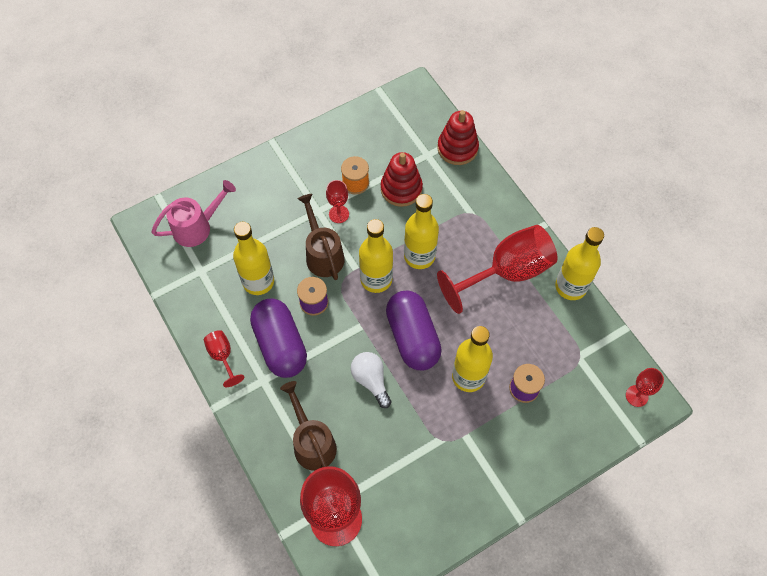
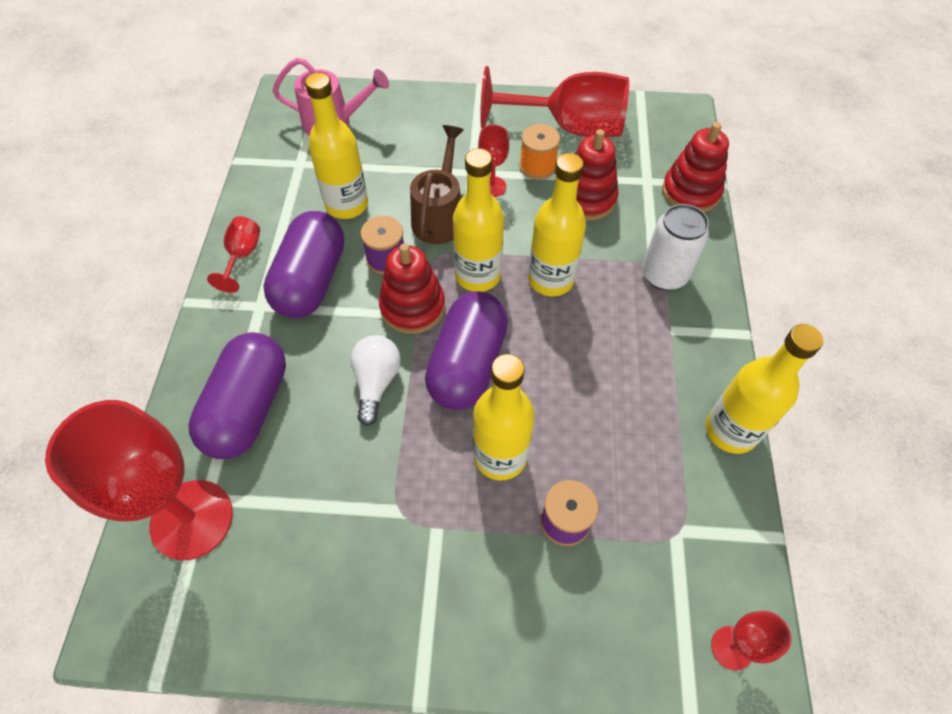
camera: 35 degrees right, 5 degrees down
(312, 442) = (248, 408): brown watering can -> purple capsule
(354, 323) = (412, 307): none -> red stacking toy
(479, 214) = (664, 275): none -> white can
(507, 272) = (651, 361): red goblet -> red goblet (568, 127)

